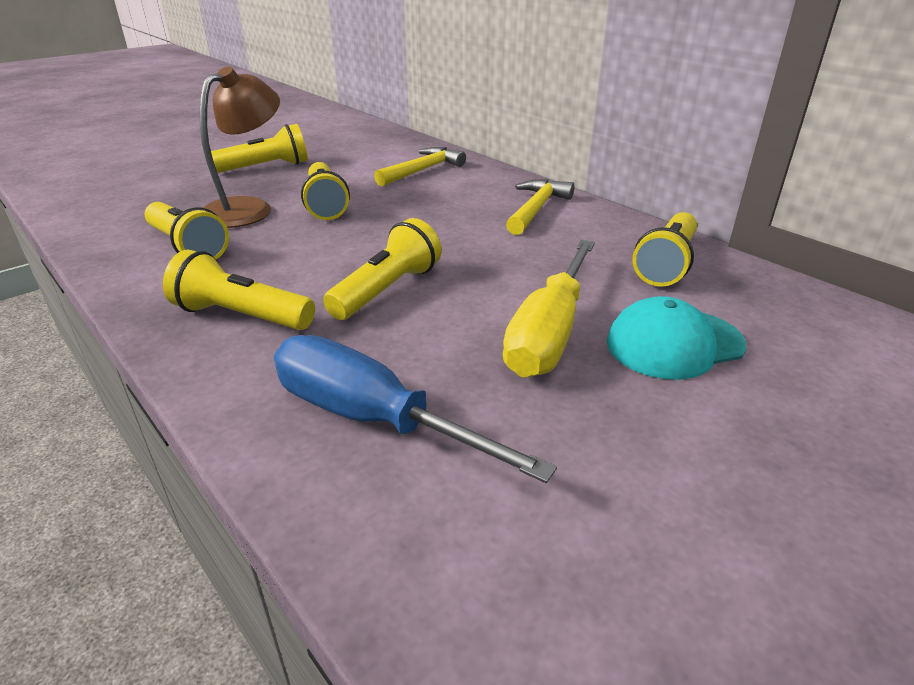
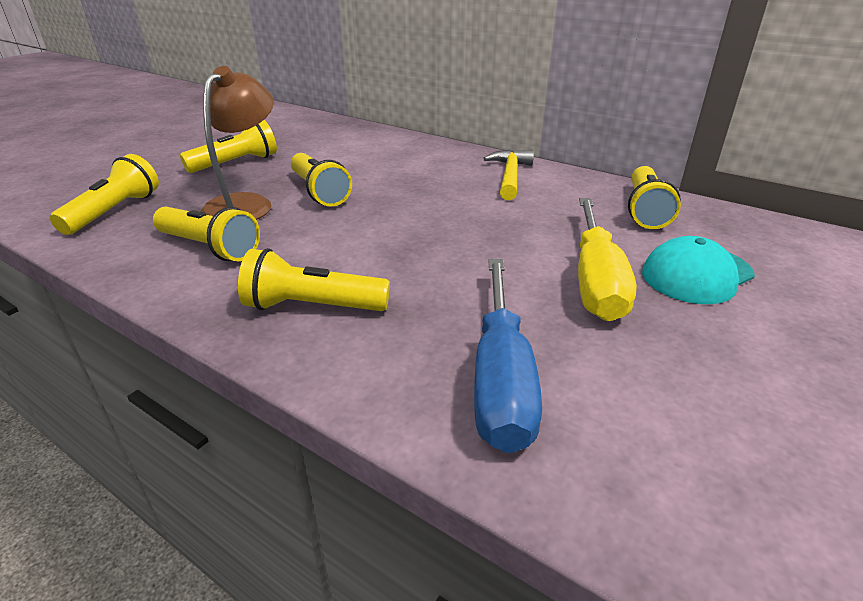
camera: 15 degrees left, 0 degrees up
(371, 418) = (501, 380): blue screwdriver -> blue screwdriver turned 105 degrees counterclockwise
(387, 290) = (433, 263): yellow flashlight -> yellow flashlight (115, 211)
(422, 170) = (387, 152): yellow hammer -> none

